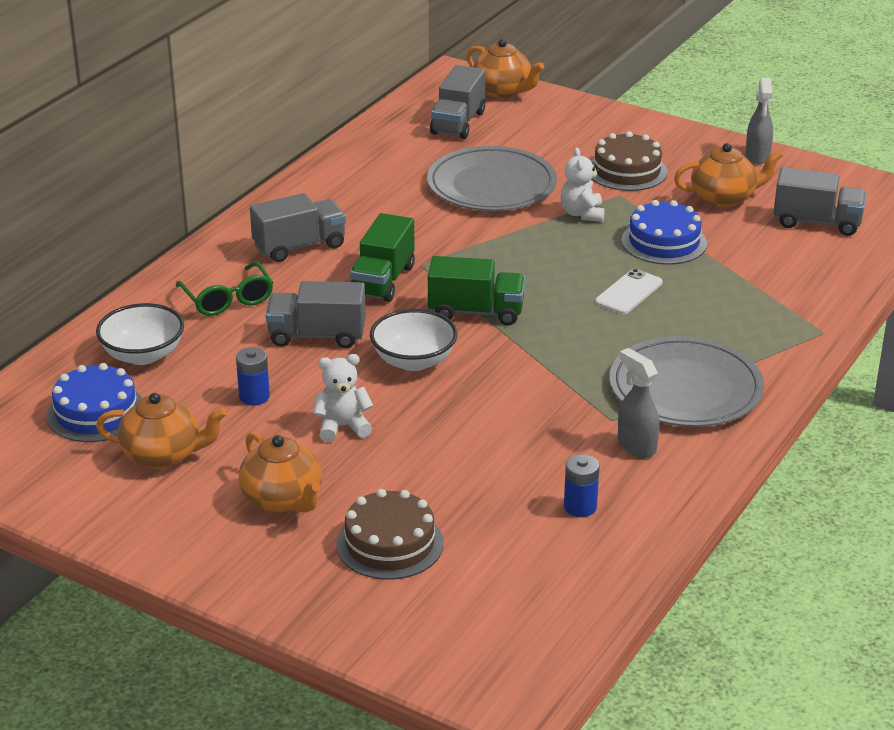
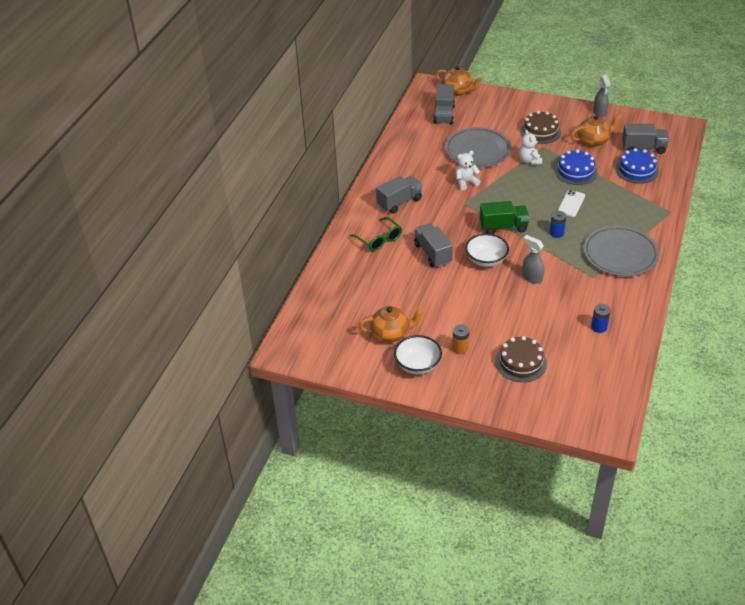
camera: 10 degrees left, 10 degrees up
(96, 412) = (346, 315): blue cake -> blue cake (637, 170)
(143, 355) = (353, 279): white bowl -> white bowl (418, 365)
(254, 397) = (419, 293): blue battery -> blue battery (556, 233)
(283, 500) = (460, 348): orange teapot -> orange battery
(317, 336) = (433, 253): grey truck -> grey truck turned 75 degrees clockwise
(342, 427) = (469, 303): white teddy bear -> white teddy bear (466, 182)
(383, 280) = (450, 216): green truck -> none
(636, 445) = (610, 289): grey spray bottle -> grey spray bottle (532, 277)

